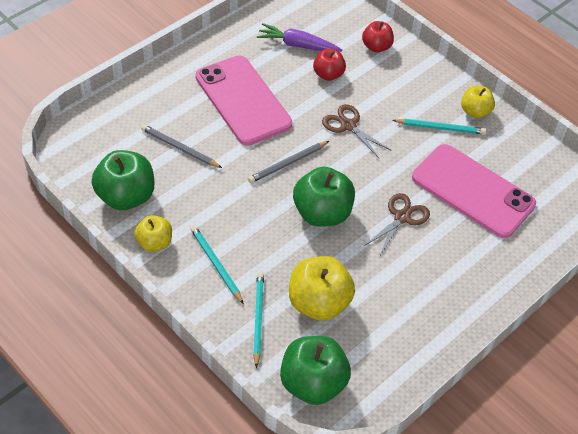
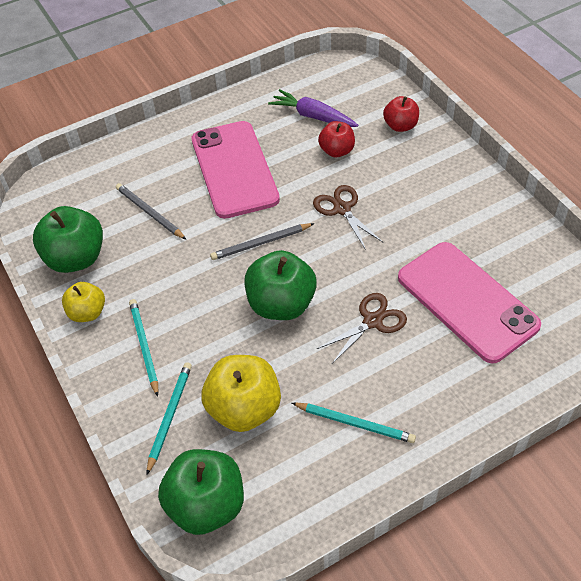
camera: 20 degrees right, 0 degrees up
(440, 128) = (448, 223): turquoise pencil -> turquoise pencil (355, 423)
(475, 111) = (495, 209): yellow apple -> none

